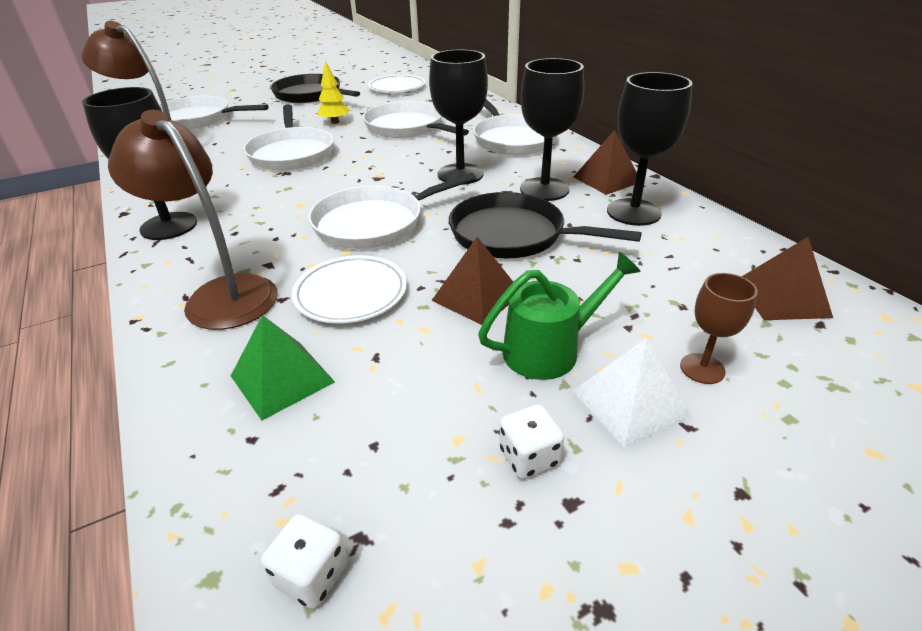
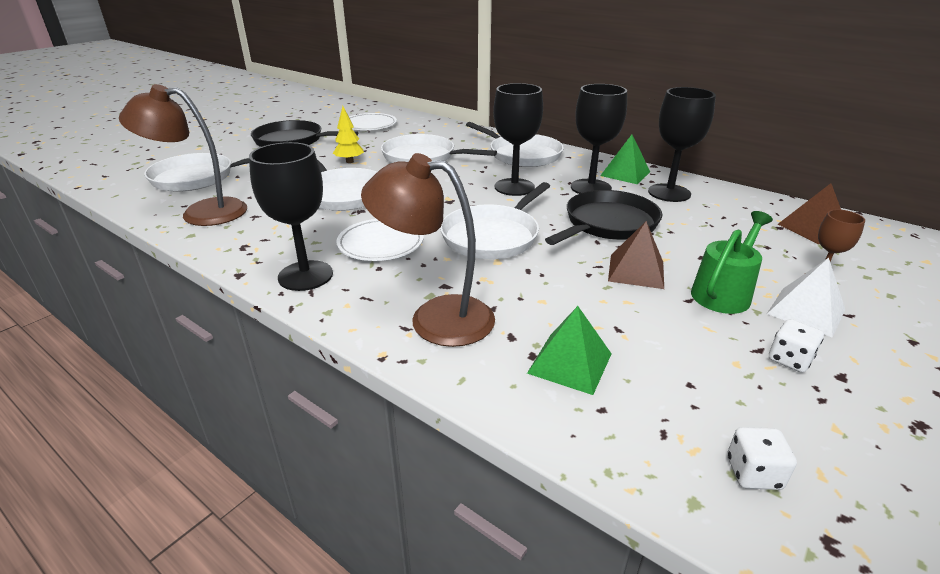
camera: 25 degrees left, 5 degrees down
(351, 293) = (543, 291): white plate -> white plate (381, 244)
(512, 235) = (608, 224): black pan -> black pan turned 135 degrees clockwise
(607, 179) = (625, 173): brown pyramid -> green pyramid

